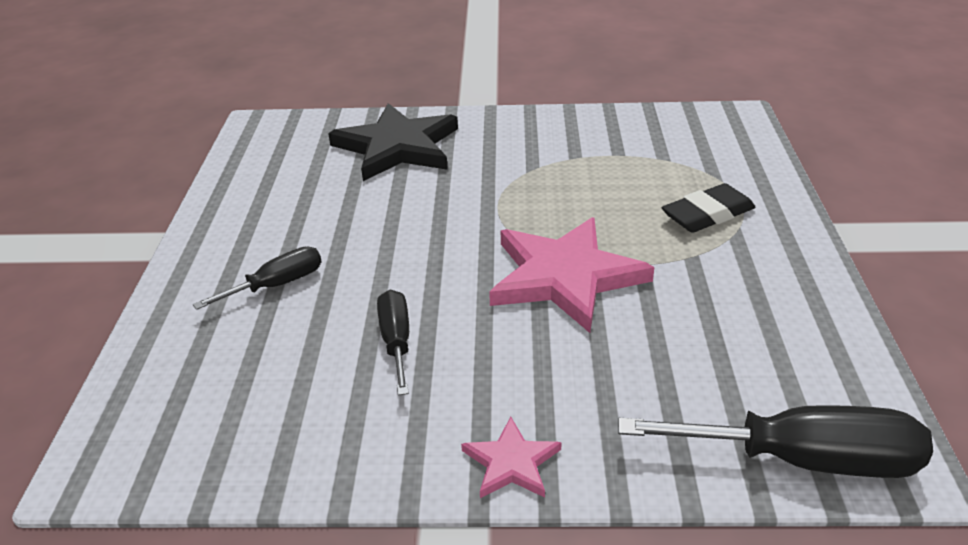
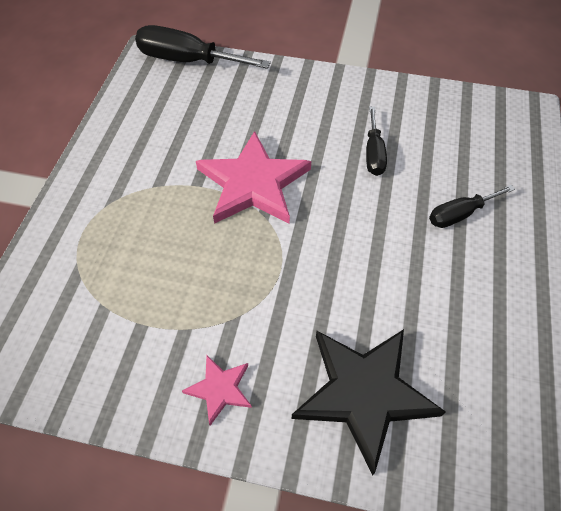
camera: 170 degrees left, 20 degrees up
(511, 463) = (320, 80): pink star -> pink star (220, 389)
(707, 214) = (118, 224): black eraser -> none

